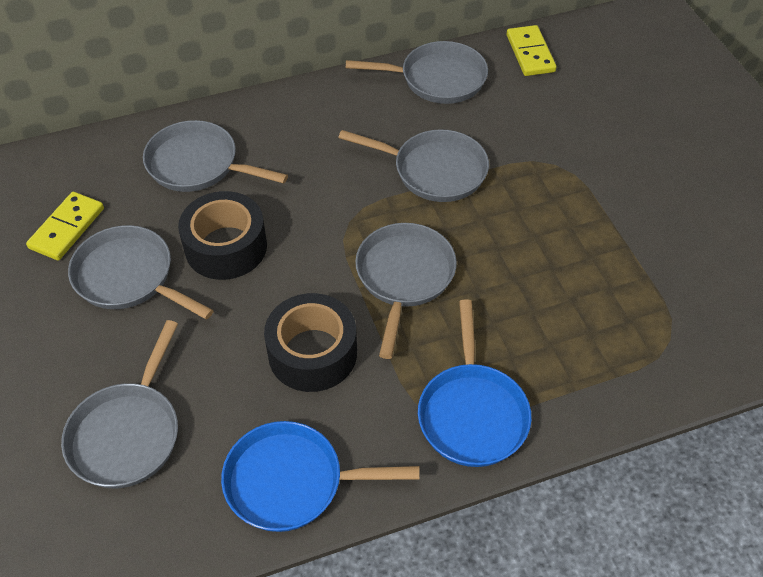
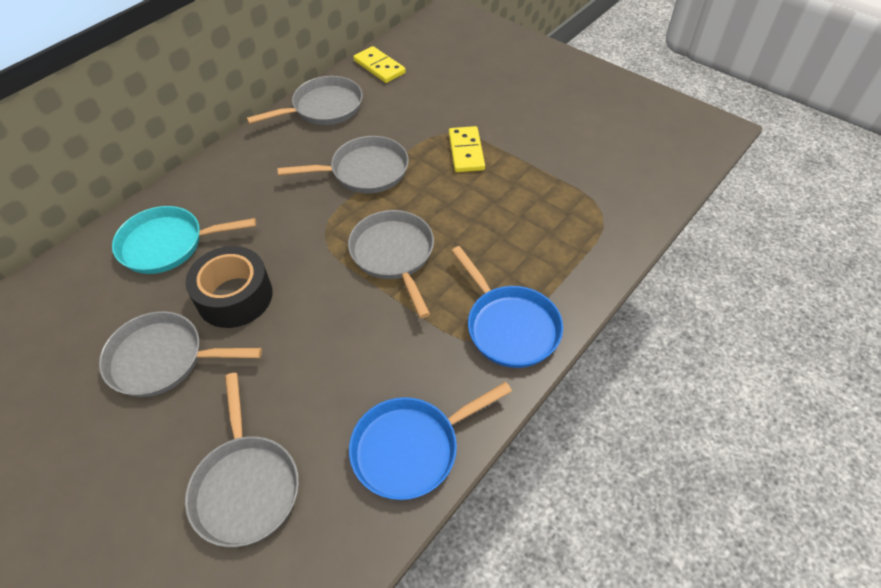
camera: 30 degrees left, 0 degrees up
(67, 228) = (76, 346): yellow domino -> yellow domino (466, 151)
(198, 165) = (168, 244): grey pan -> turquoise pan
(312, 353) = (361, 343): black tape -> none

